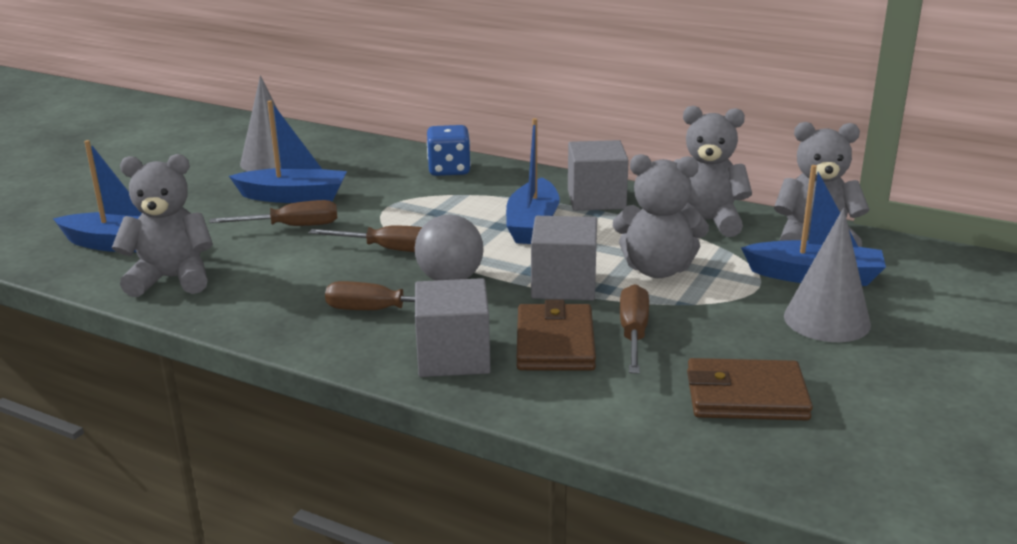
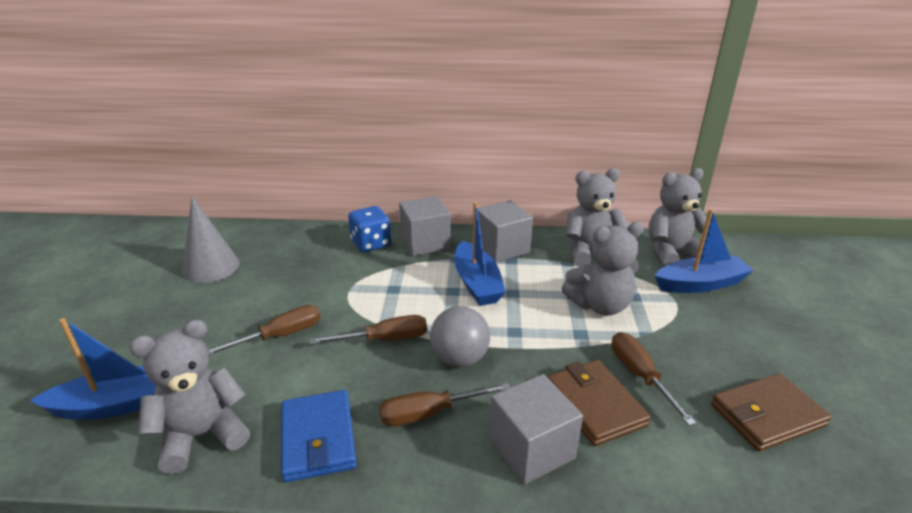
camera: 25 degrees left, 5 degrees up
(265, 303) = (318, 438): none -> blue wallet
(293, 197) = (258, 301): blue boat -> none
(564, 285) = (549, 339): grey cube -> grey cube (425, 243)
(826, 320) = (744, 322): grey cone -> none

